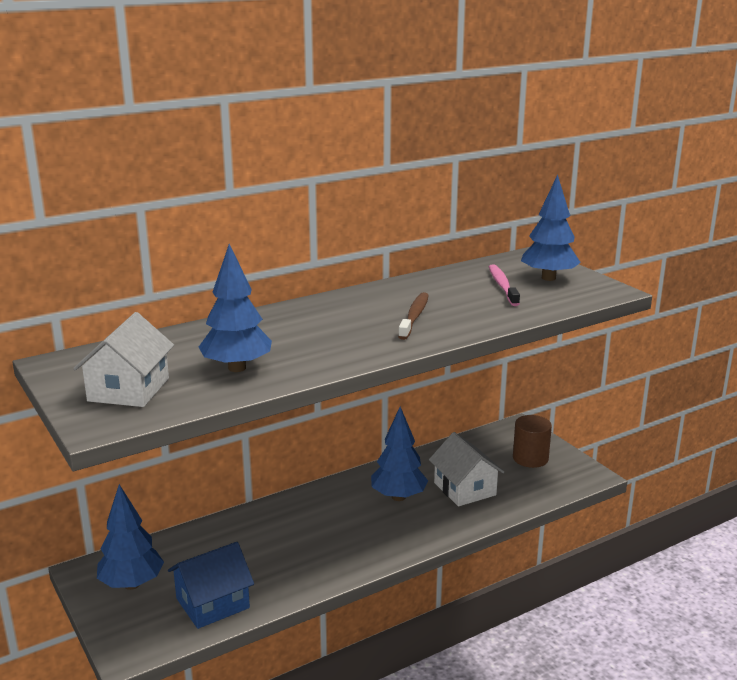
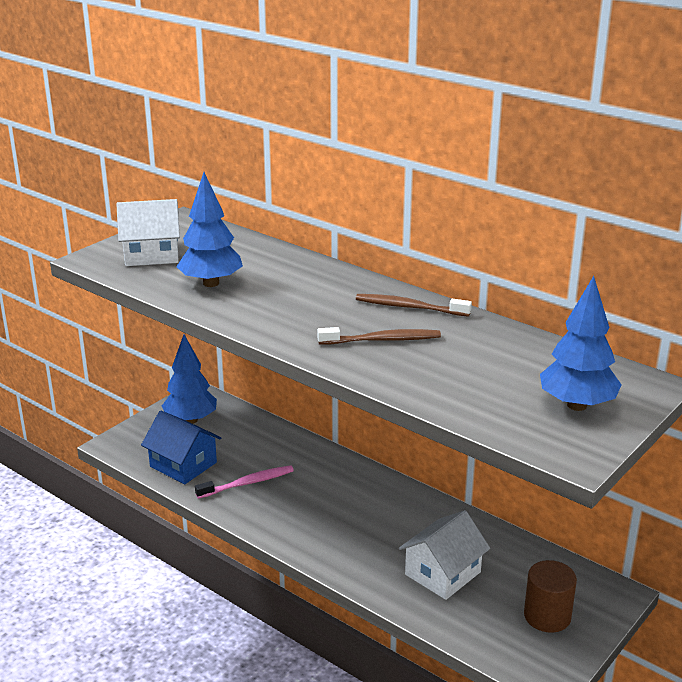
camera: 70 degrees right, 5 degrees up
(365, 298) = (409, 307): none -> brown toothbrush
(398, 497) = (396, 529): blue tree -> none
(502, 286) = (518, 378): pink toothbrush -> pink toothbrush (247, 483)

